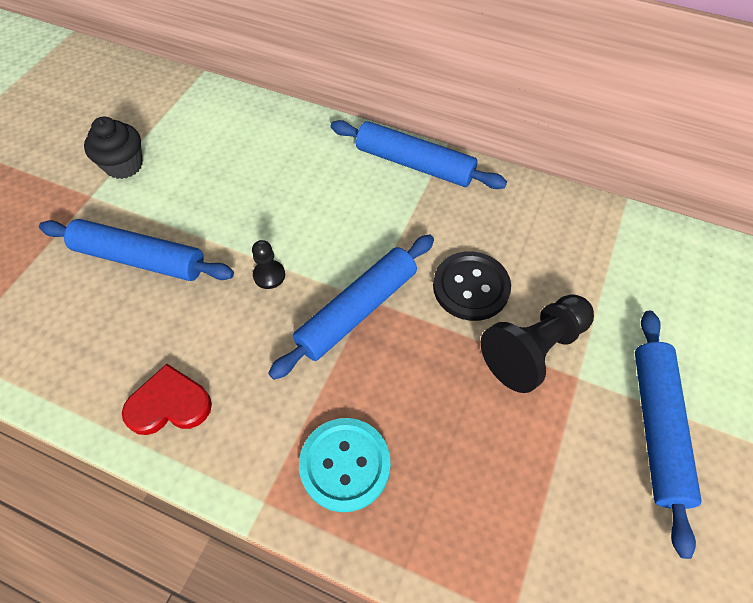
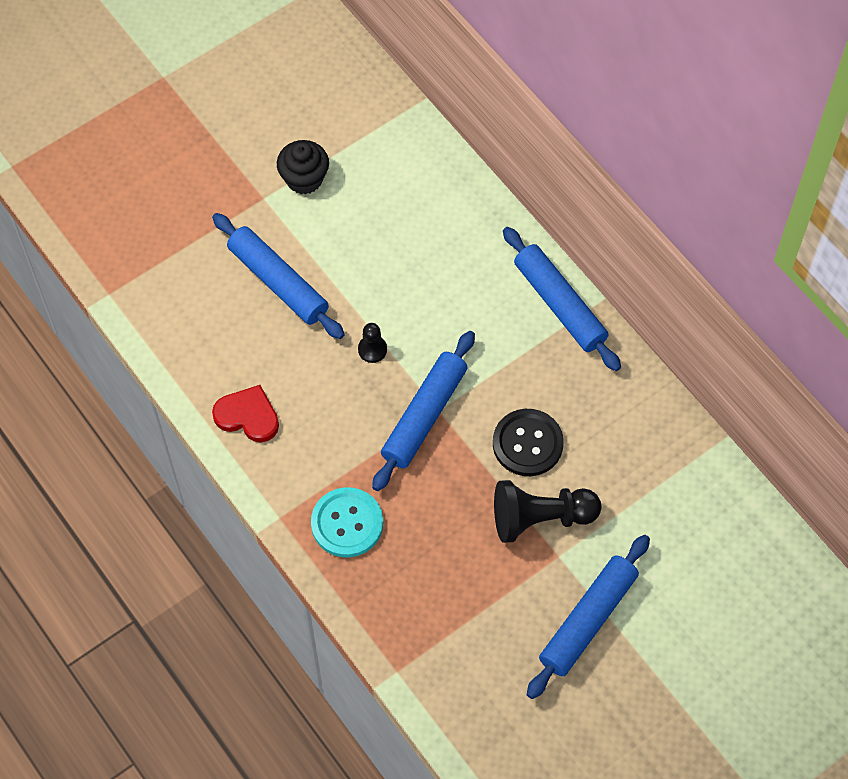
camera: 30 degrees right, 5 degrees up
(357, 310) = (424, 415): blue rolling pin -> blue rolling pin turned 45 degrees counterclockwise

